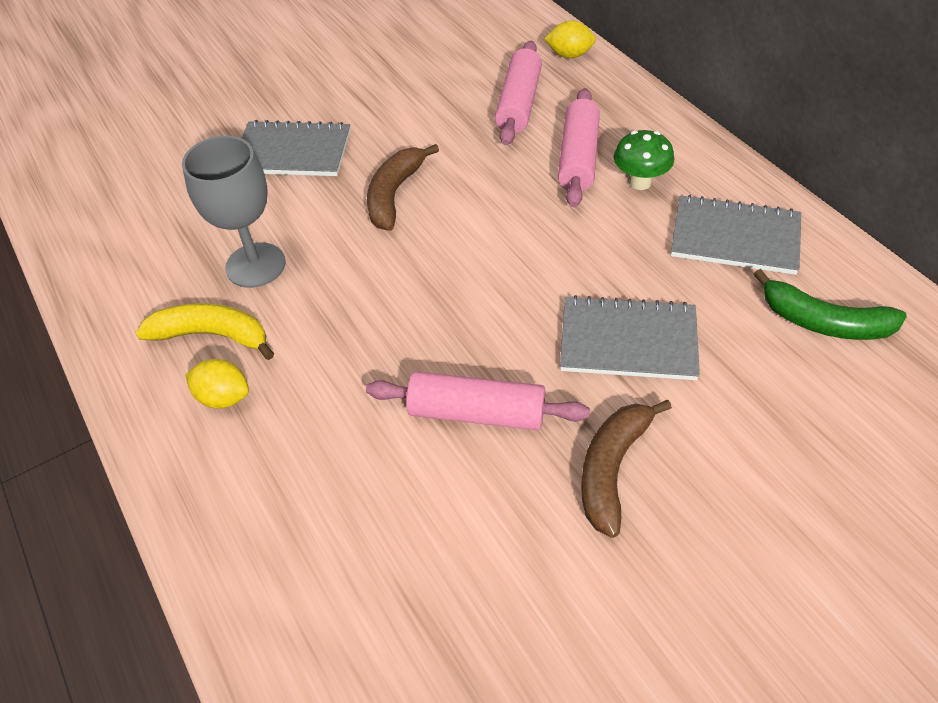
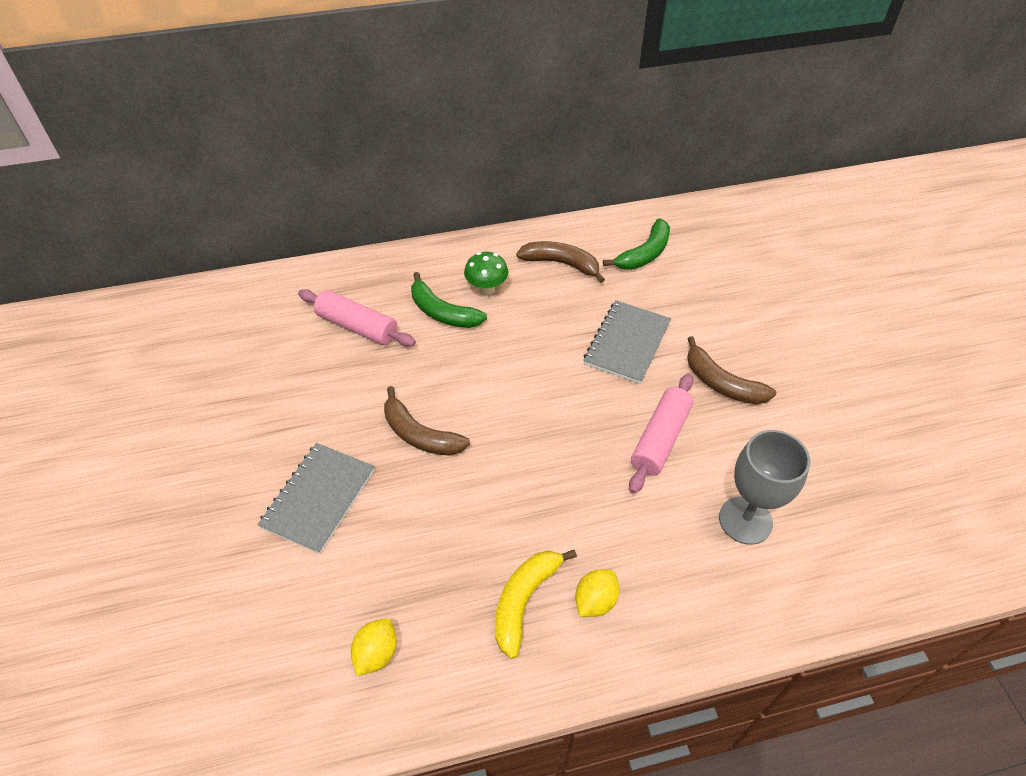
camera: 75 degrees left, 0 degrees up
(255, 265) = (455, 554): grey goblet -> grey goblet (745, 520)
(569, 55) = (318, 279): yellow lemon -> yellow lemon (376, 653)
(578, 158) = (442, 312): pink rolling pin -> green banana
(735, 238) = (561, 264): grey notebook -> brown banana

